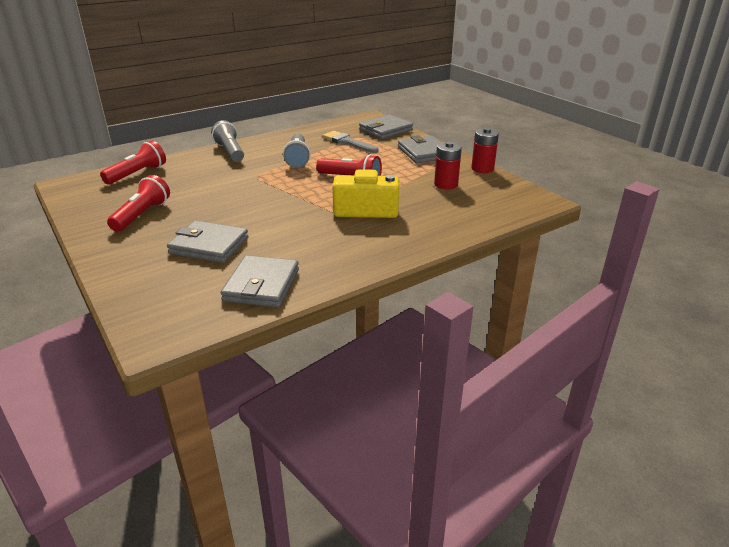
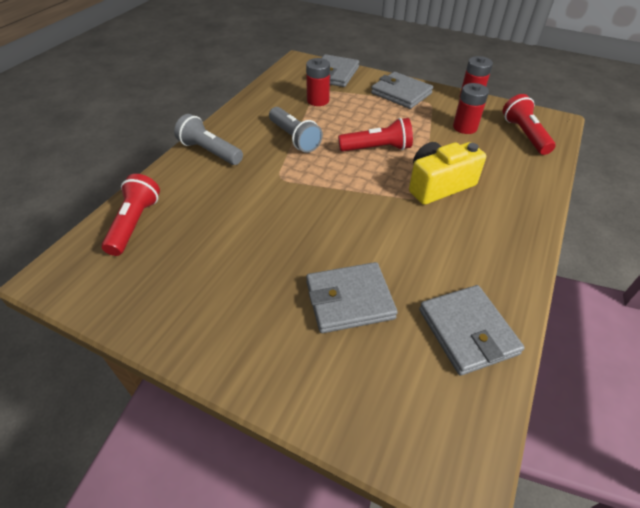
camera: 30 degrees left, 15 degrees up
(142, 215) = (218, 287): red flashlight -> red flashlight (524, 135)
(348, 142) = (318, 100): grey brush -> red battery

